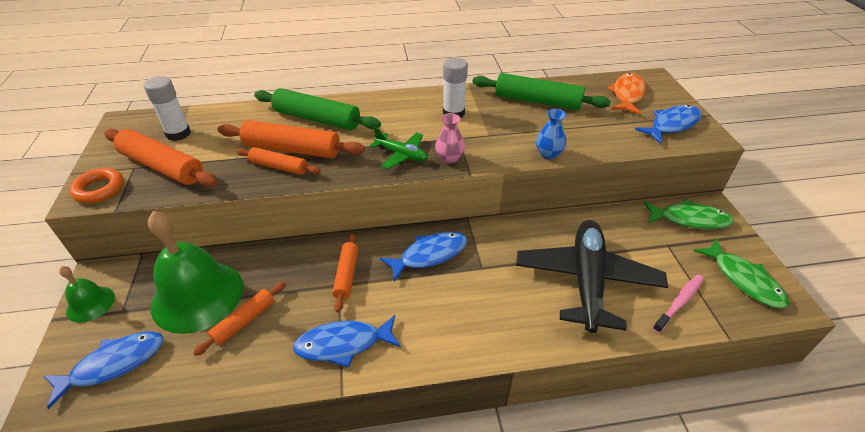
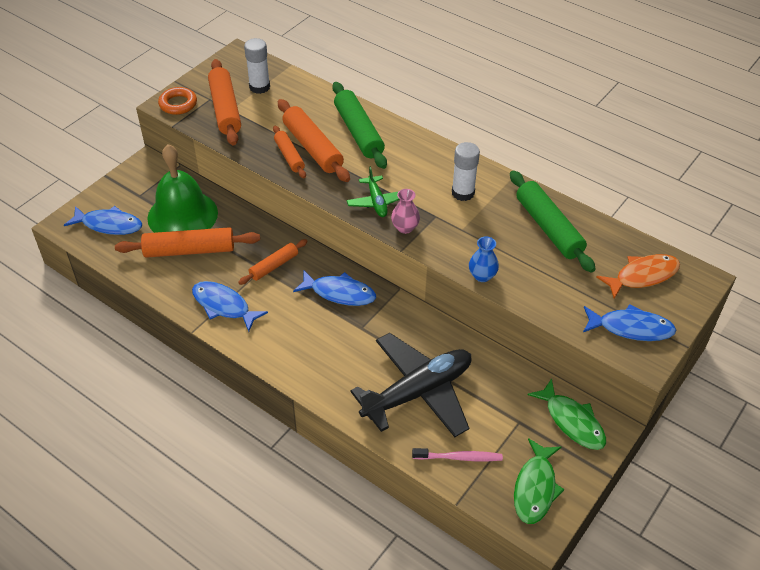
camera: 45 degrees right, 5 degrees up
(90, 304) = (129, 179): green bell -> none
(244, 321) = (189, 250): orange rolling pin -> orange rolling pin, size x1.69

